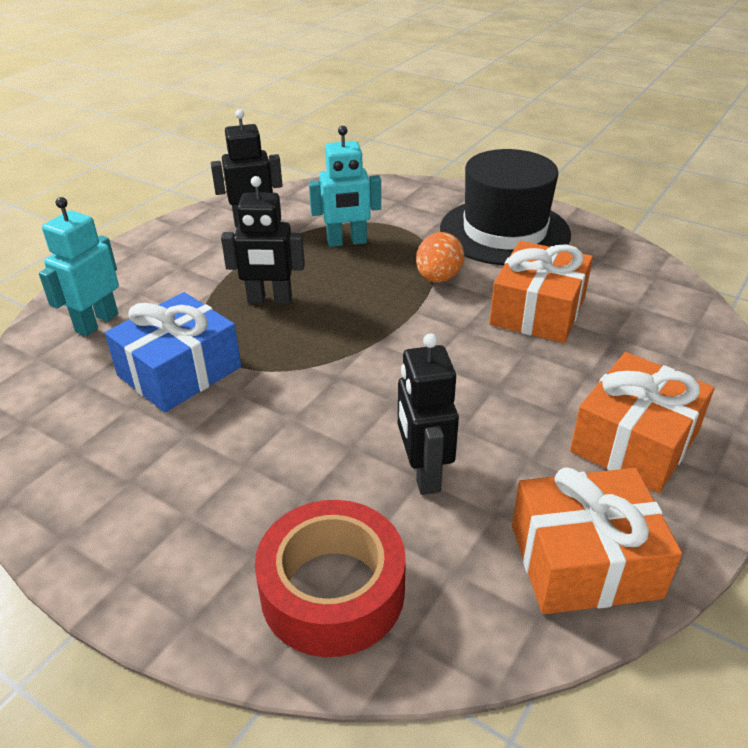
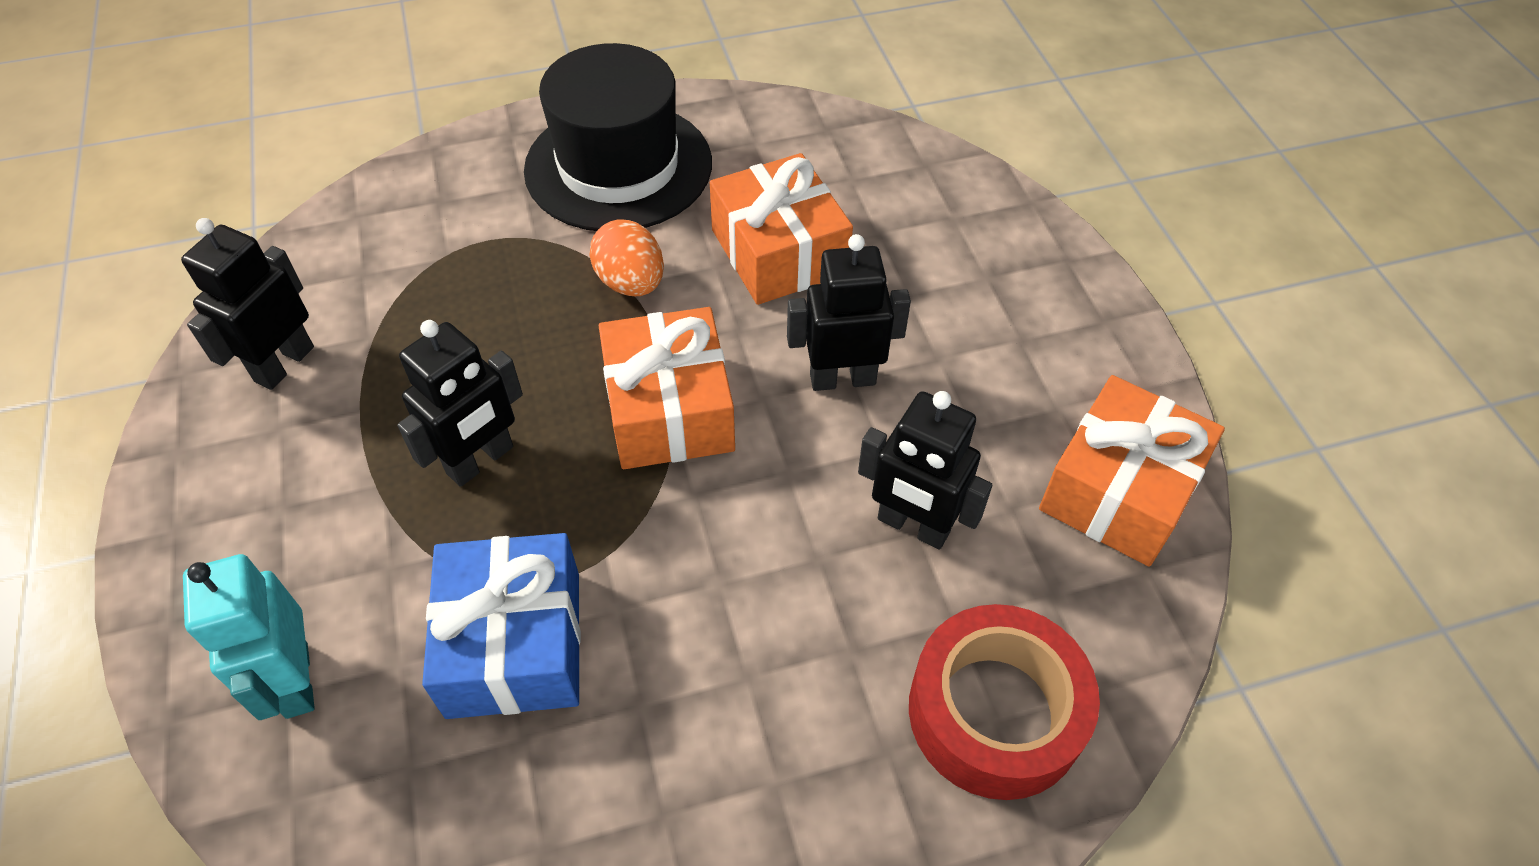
camera: 50 degrees left, 15 degrees up
(347, 242) = (457, 307): turquoise robot -> none
(487, 384) = (842, 378): none -> black robot
(634, 441) = (1021, 339): orange gift -> orange gift (669, 409)

